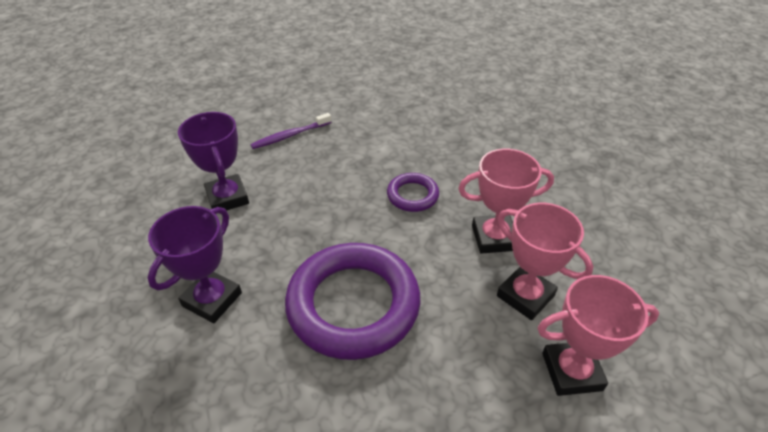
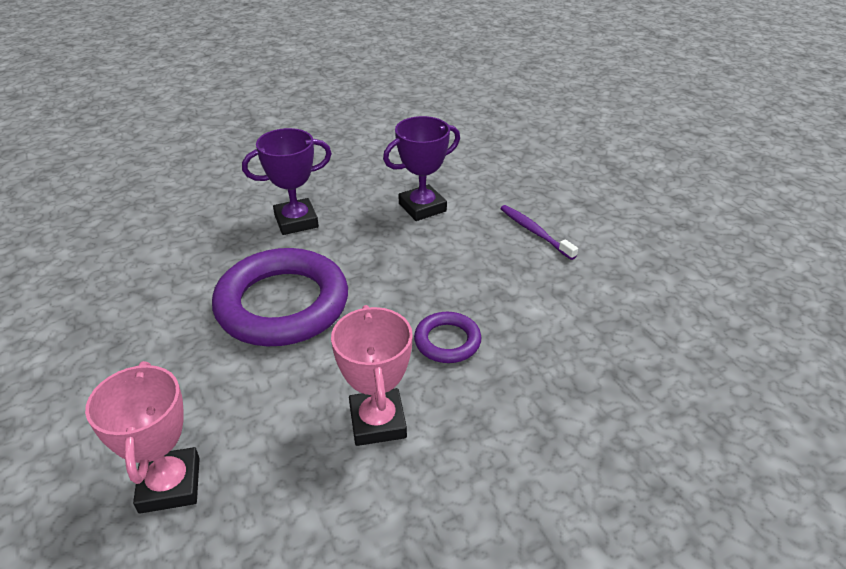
camera: 85 degrees right, 5 degrees down
(212, 299) = (296, 221): purple trophy -> purple trophy turned 45 degrees counterclockwise
(525, 296) = (281, 448): pink trophy -> none

